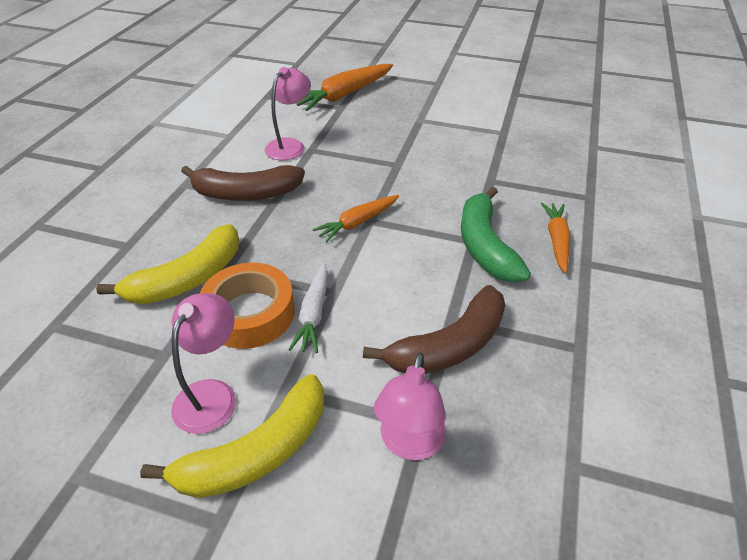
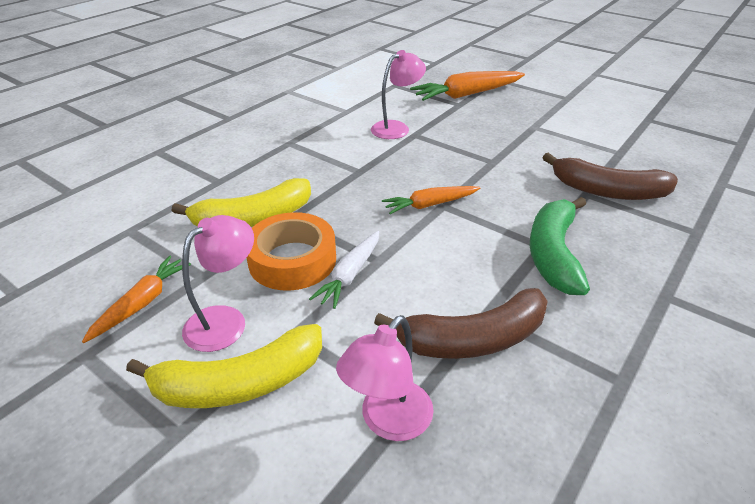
camera: 20 degrees right, 5 degrees down
(246, 194) = (337, 160): brown banana -> brown banana (607, 191)
(556, 241) = (638, 266): orange carrot -> orange carrot (142, 303)

